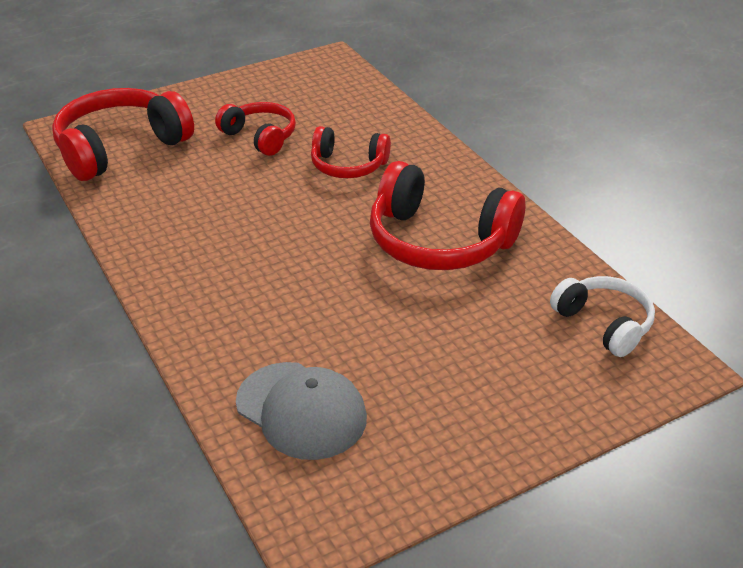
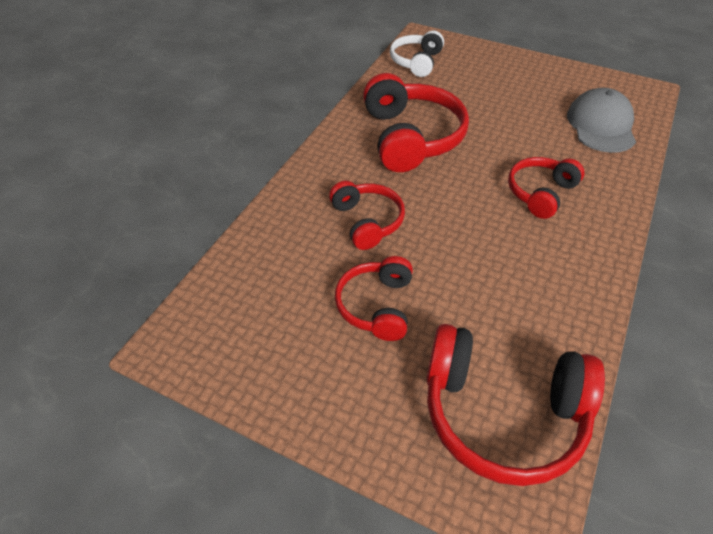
camera: 125 degrees left, 10 degrees up
(261, 281) = (540, 193): none -> red headphones

